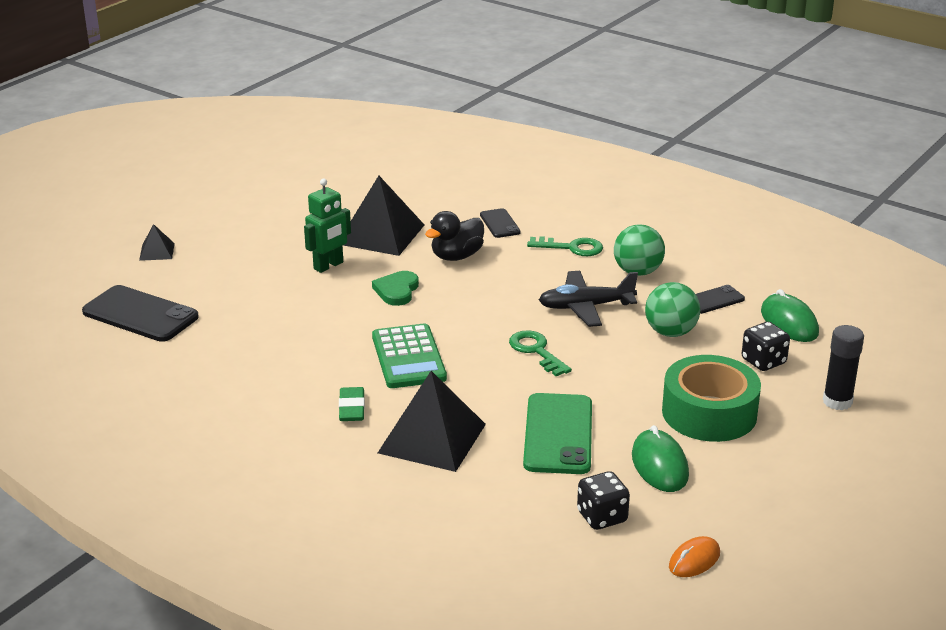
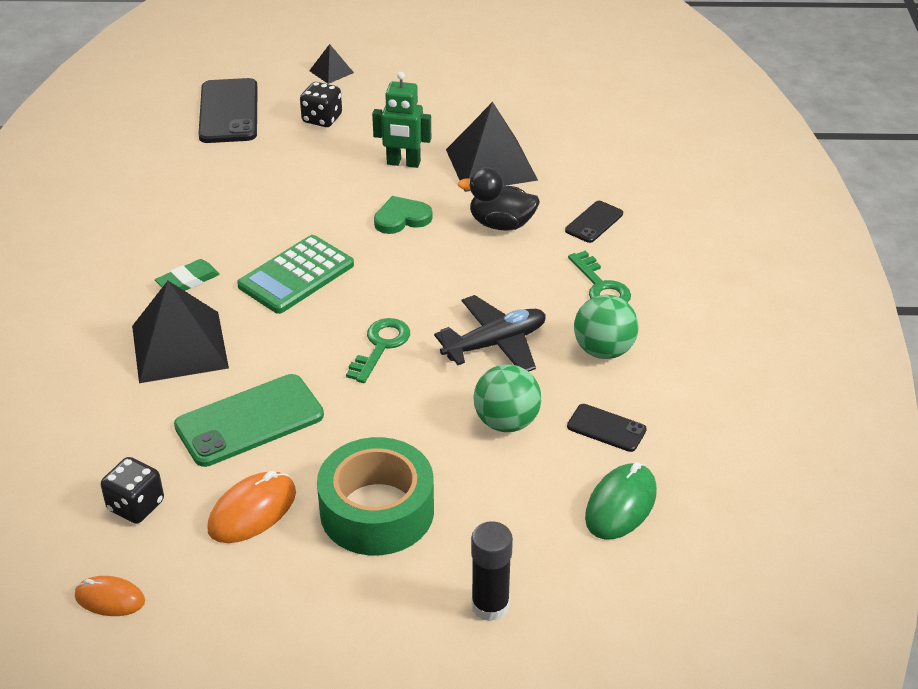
camera: 55 degrees right, 10 degrees up
(585, 307) = (495, 344): black plane -> black plane turned 105 degrees clockwise
(659, 465) = (252, 511): green mouse -> orange mouse
(763, 361) = (517, 515): black dice -> black dice (322, 119)

